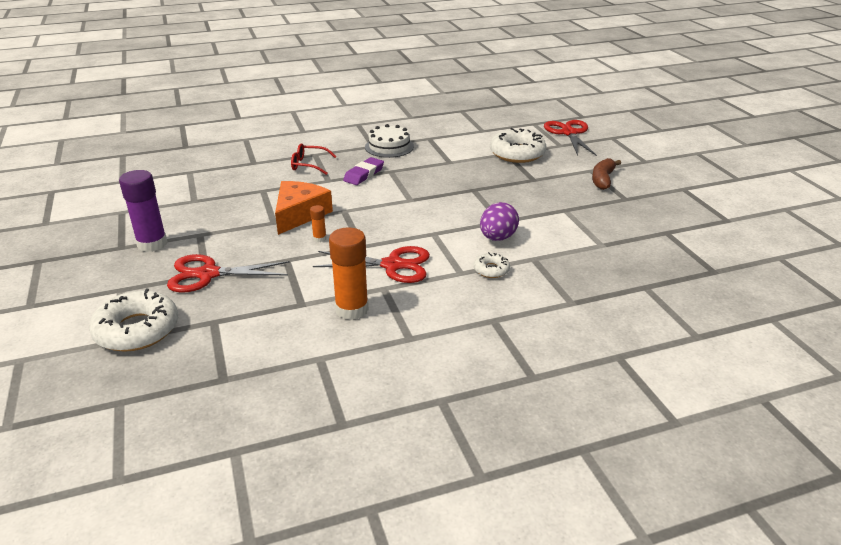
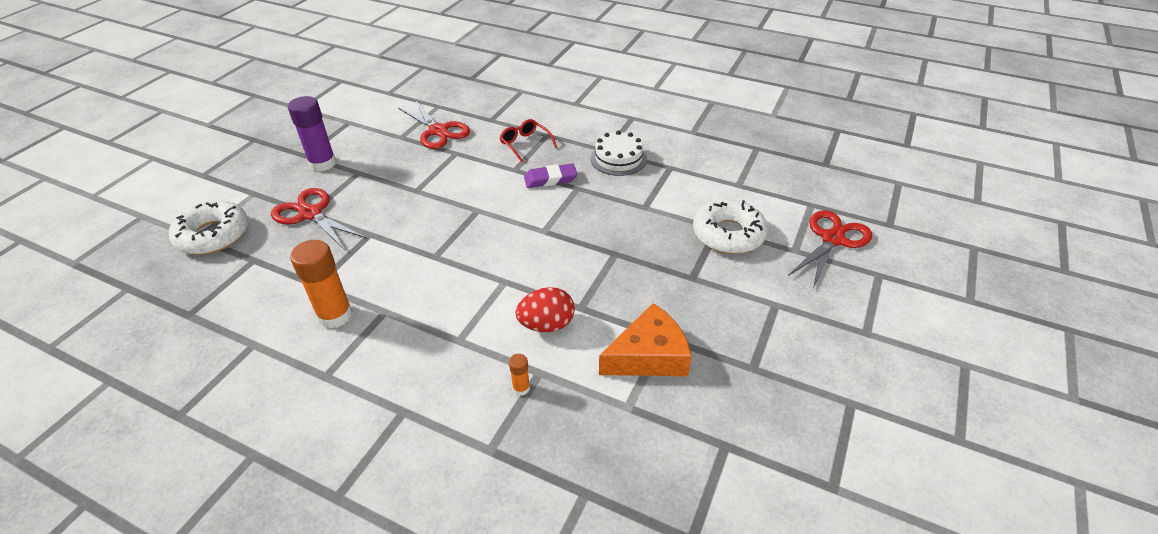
camera: 45 degrees right, 10 degrees up
(299, 214) = (443, 193): orange cheese -> orange cheese (649, 356)
(319, 238) = (419, 228): orange glue stick -> orange glue stick (521, 388)
(392, 265) = (424, 293): red scissors -> red scissors (438, 131)
(491, 270) = (485, 356): white donut -> none
(497, 238) = (546, 325): purple egg -> red egg
(603, 180) = (768, 325): brown banana -> none

